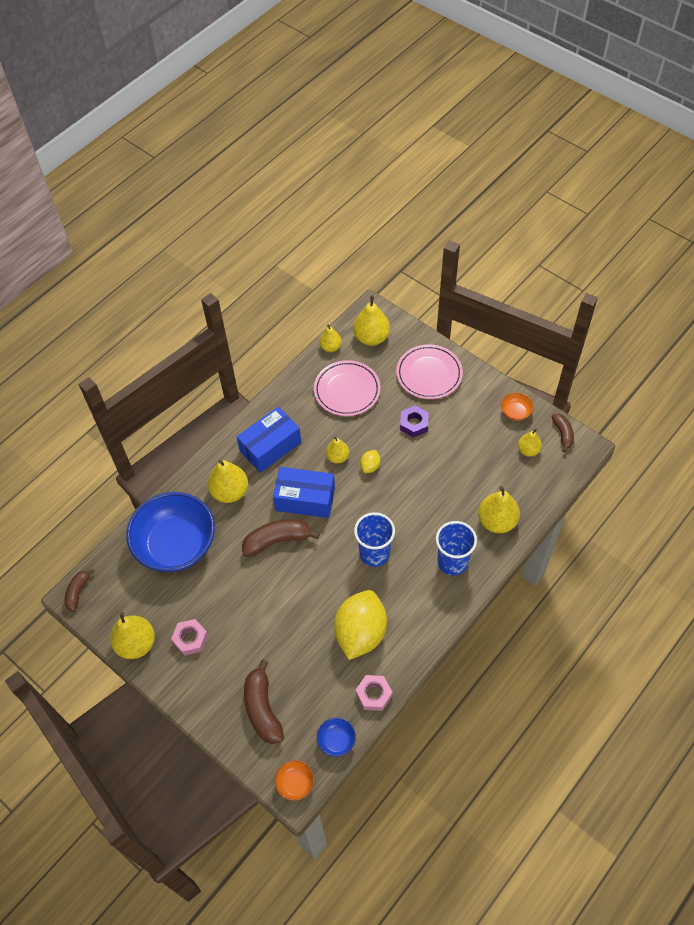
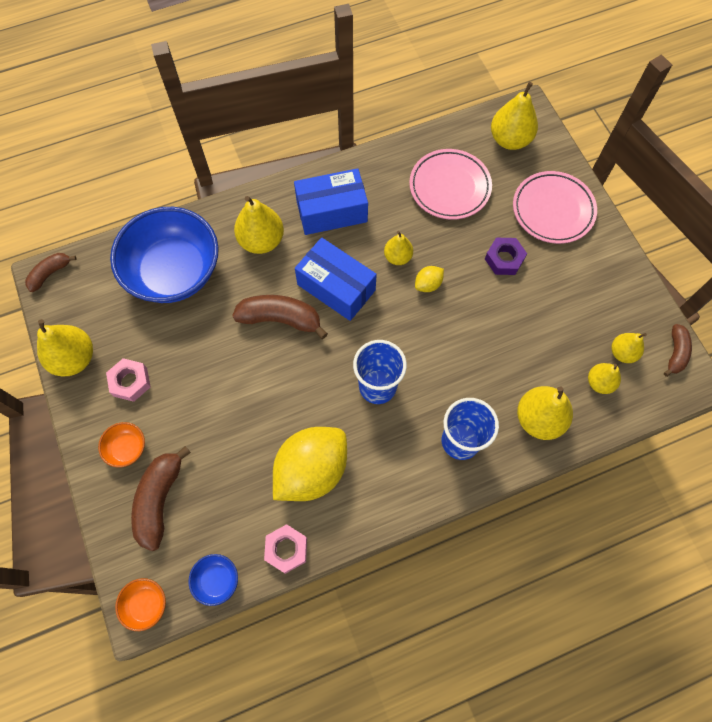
camera: 25 degrees right, 10 degrees up
(330, 347) = (458, 131): yellow pear -> yellow pear (599, 382)
(515, 412) = (631, 300): orange bowl -> orange bowl (127, 448)

